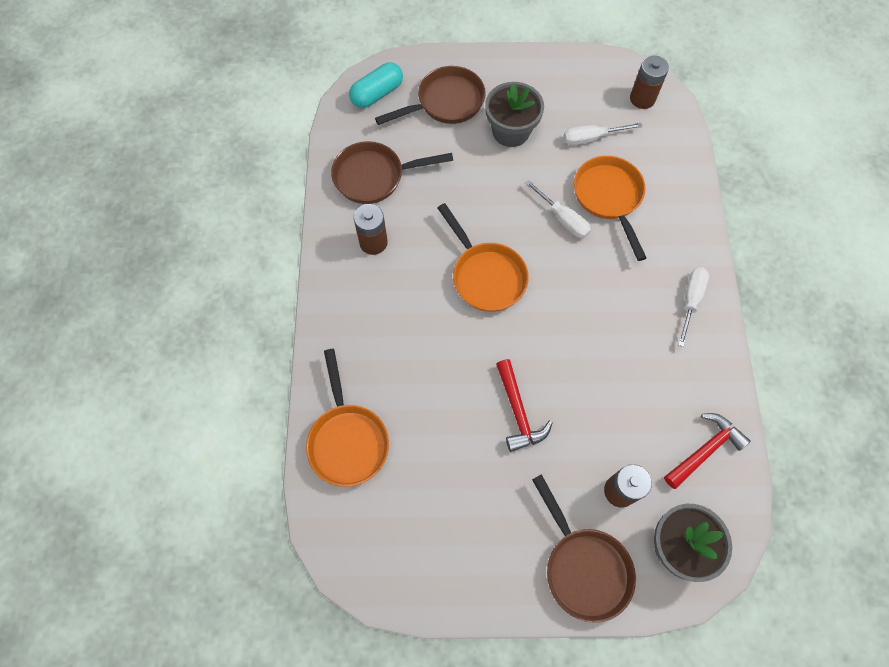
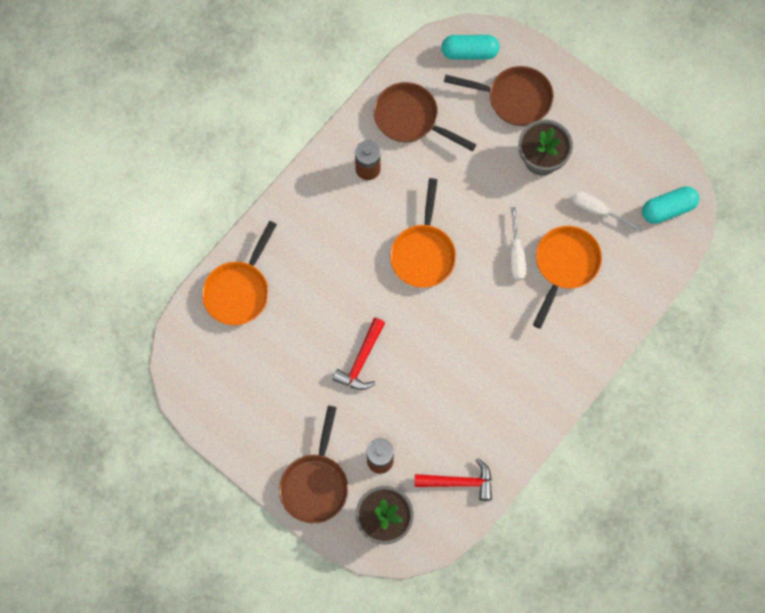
camera: 40 degrees right, 5 degrees up
(642, 98) = (668, 209): brown battery -> turquoise capsule
(690, 300) = (549, 383): white screwdriver -> none

